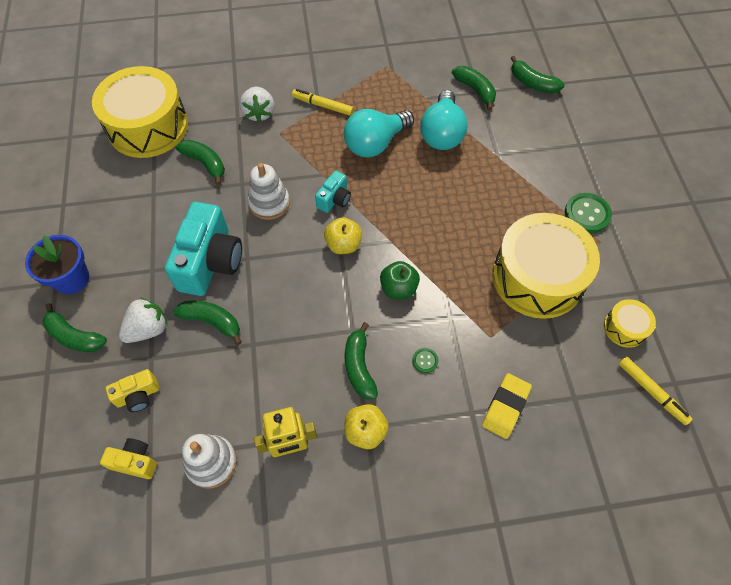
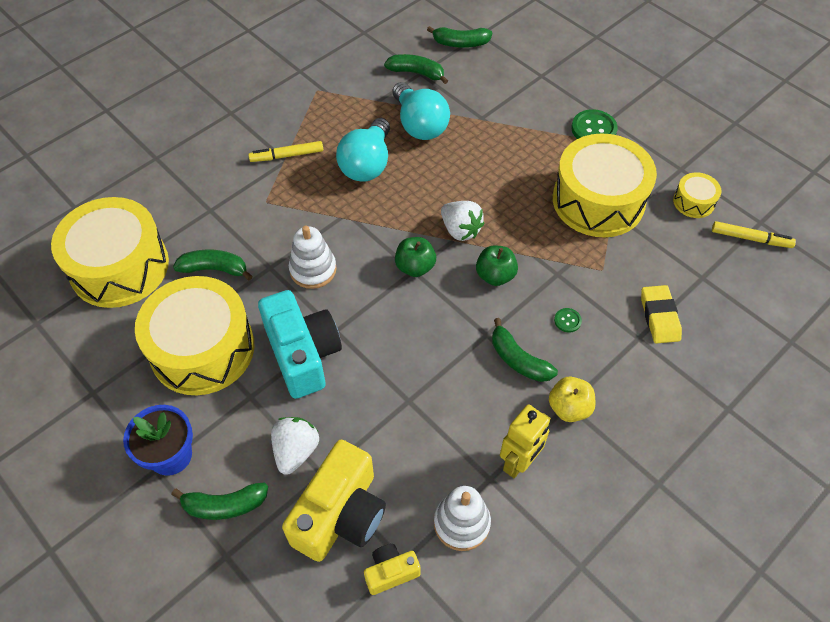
camera: 35 degrees left, 5 degrees down
(138, 396) = (340, 515): yellow camera -> yellow camera, size x2.03
(151, 216) = (202, 349): none -> yellow drum
(212, 321) = (353, 405): green banana -> none
(259, 113) = (229, 194): white strawberry -> white strawberry (460, 230)
(334, 199) = (372, 233): turquoise camera -> none
(343, 245) = (415, 267): yellow apple -> green apple

